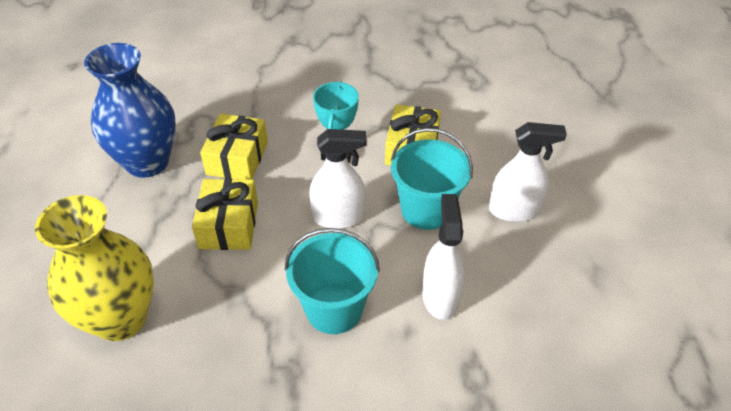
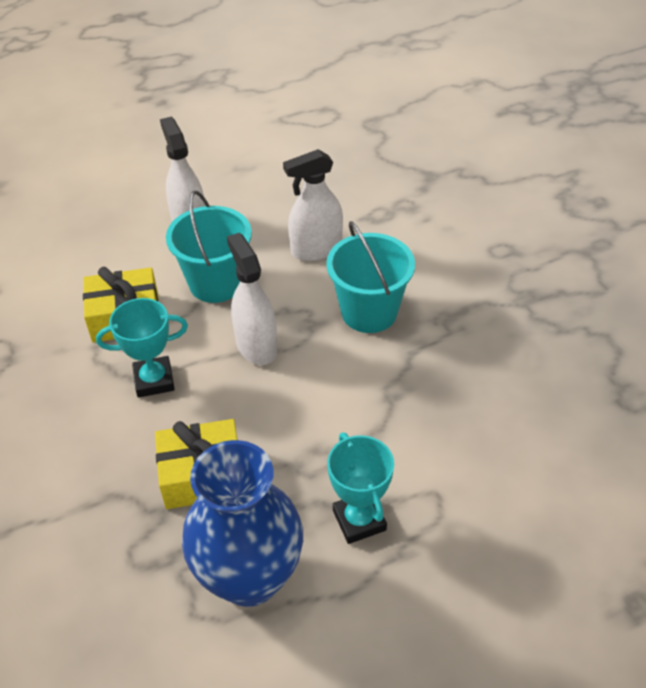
camera: 110 degrees left, 0 degrees up
(120, 318) = (477, 471): yellow vase -> none
(140, 228) = (359, 520): none -> turquoise trophy
(229, 225) = (312, 435): yellow gift -> none

